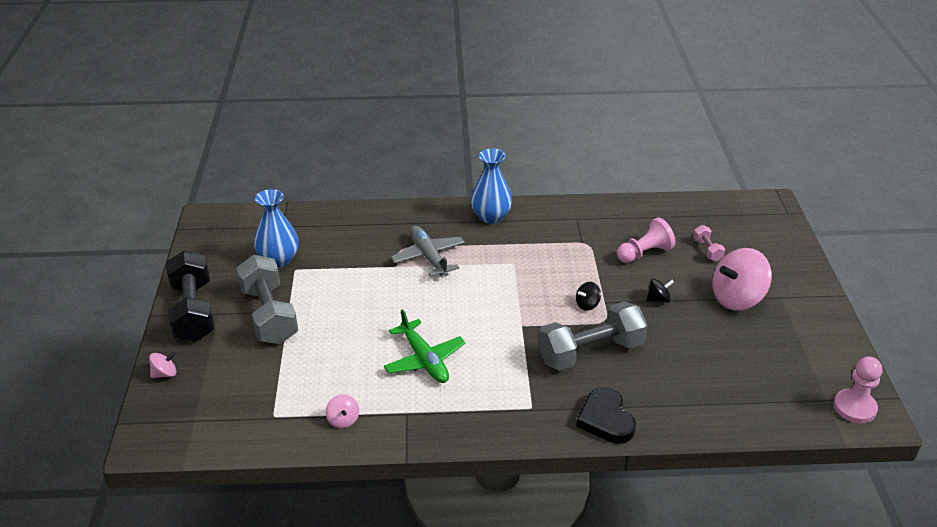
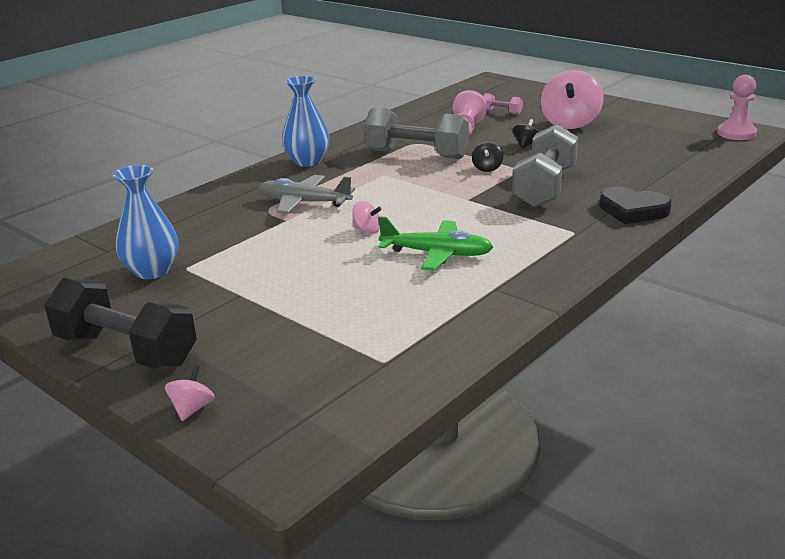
camera: 45 degrees left, 10 degrees down
(269, 315) = (225, 307): grey dumbbell -> grey dumbbell (416, 154)
(343, 420) = (454, 324): pink spinning top -> pink spinning top (367, 230)

